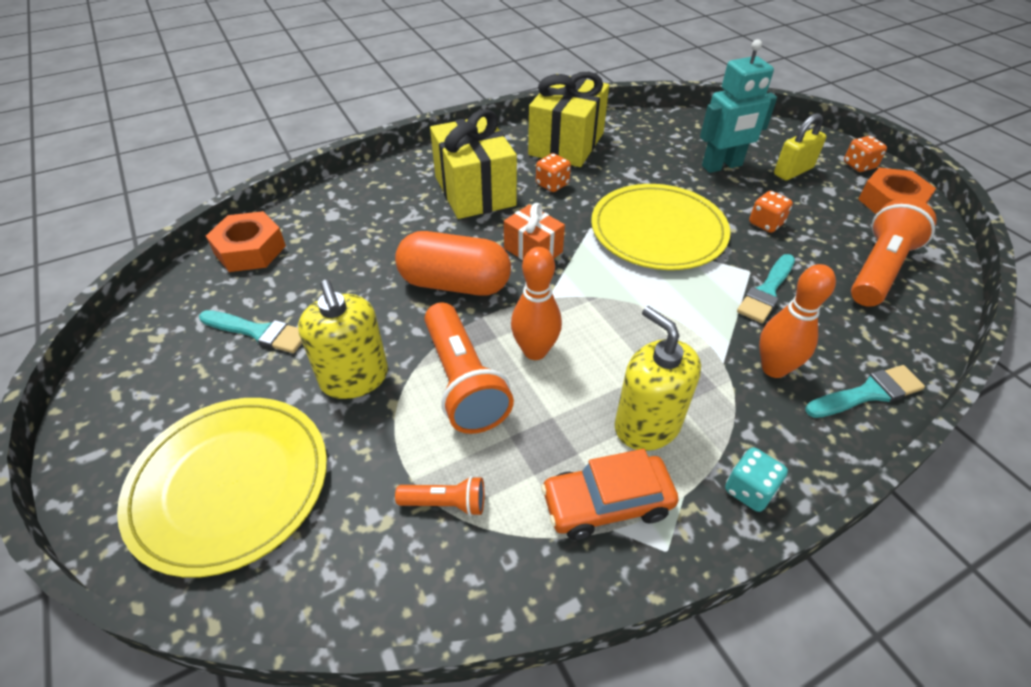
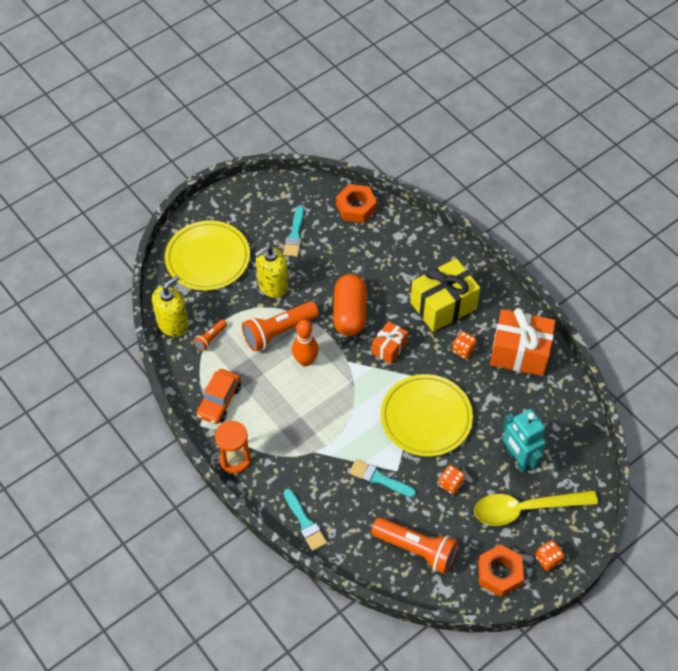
camera: 80 degrees right, 10 degrees up
(445, 503) = (210, 339): orange flashlight -> orange flashlight turned 45 degrees clockwise
(566, 144) = (519, 353): yellow gift -> orange gift
(607, 503) = (219, 401): orange car -> orange car turned 135 degrees counterclockwise
(647, 425) = (265, 415): yellow soap dispenser -> yellow soap dispenser (173, 324)
(749, 490) = (235, 459): turquoise dice -> orange hourglass
(774, 368) = (314, 477): orange bowling pin -> none
(793, 171) = (525, 509): yellow padlock -> yellow spoon

